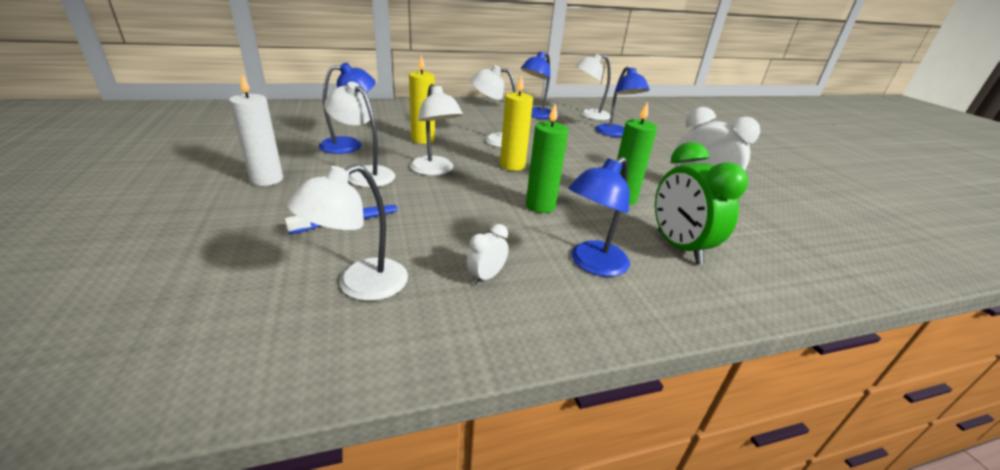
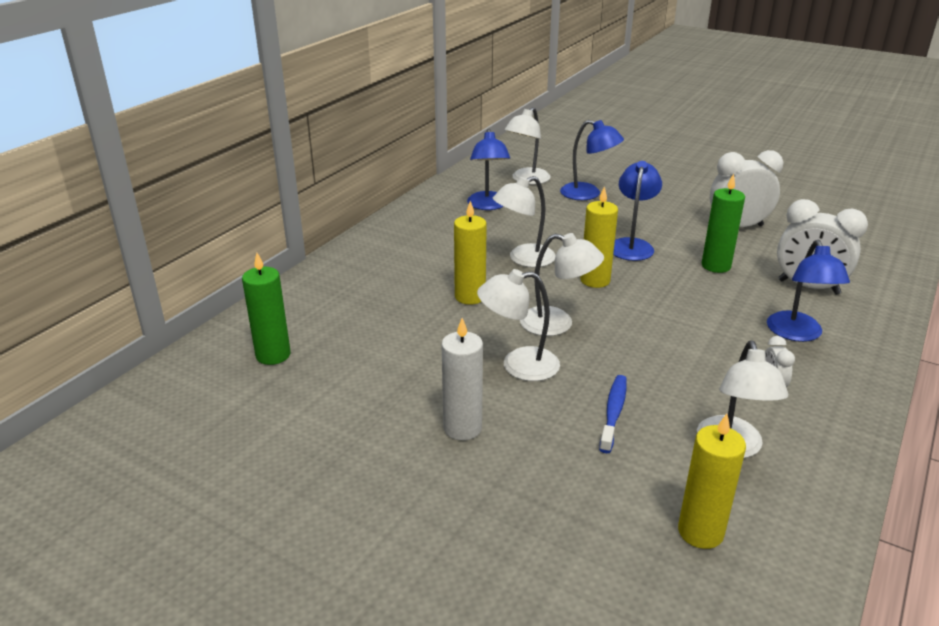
camera: 40 degrees left, 0 degrees up
(210, 309) = (700, 532): none -> yellow candle
(350, 145) = (427, 345): blue lamp -> blue lamp (632, 245)
(540, 206) = (688, 308): green candle -> green candle (273, 355)
(678, 247) = (808, 287): green clock -> white clock

